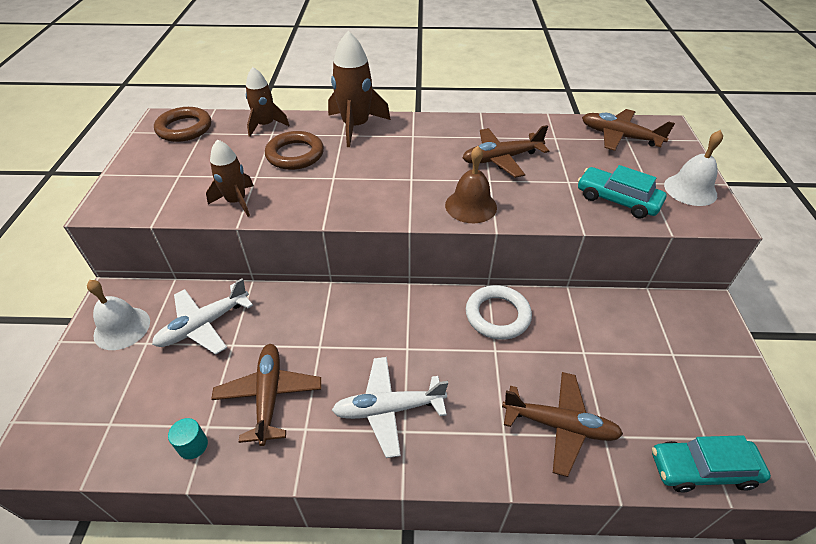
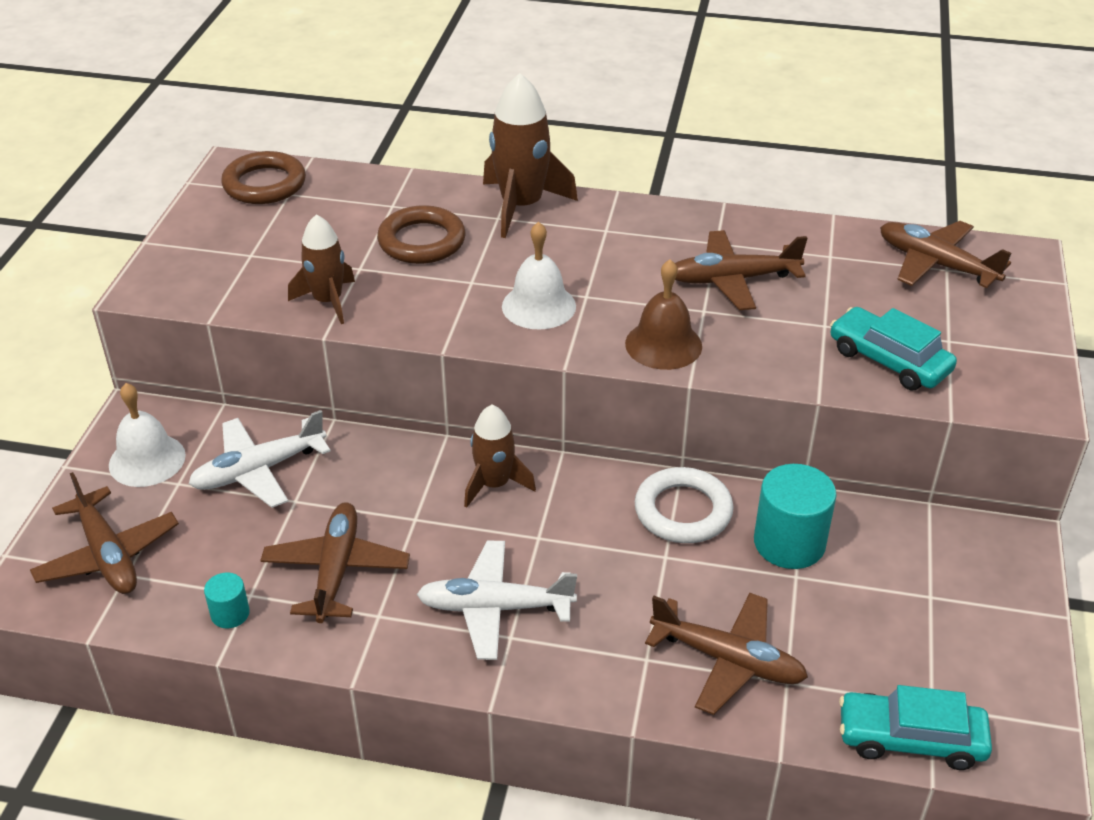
camera: 10 degrees right, 5 degrees down
(95, 409) = (108, 555): none -> brown plane
(265, 125) = (385, 191): brown rocket -> brown rocket (494, 484)
(572, 328) = (789, 543): none -> turquoise cylinder
(690, 189) = (1011, 358): white bell -> white bell (538, 306)

